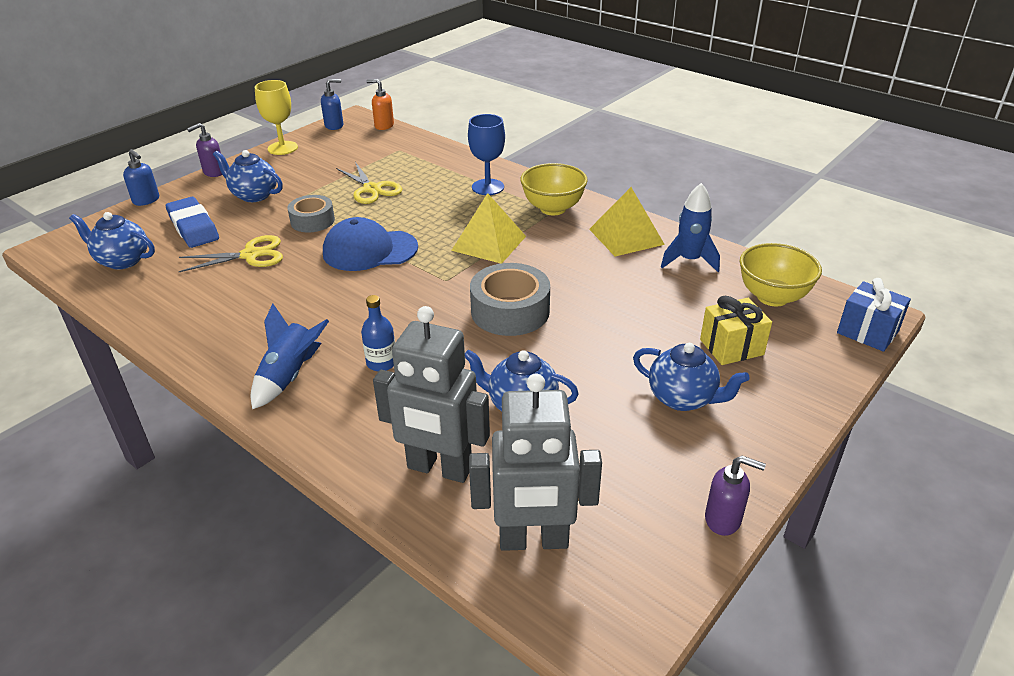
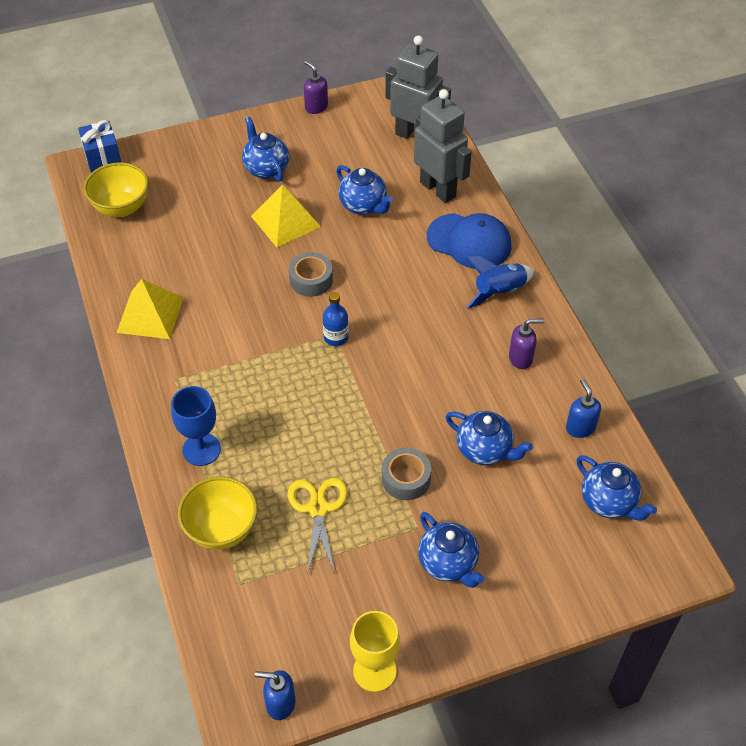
camera: 150 degrees left, 15 degrees up
(146, 200) = (572, 617): blue soap dispenser -> blue soap dispenser (580, 427)
(193, 227) = (529, 529): blue eraser -> none
(214, 172) = (480, 648): purple soap dispenser -> purple soap dispenser (521, 358)
(250, 255) = (485, 450): yellow scissors -> blue teapot
(370, 250) = (375, 404): blue cap -> blue cap (469, 241)
(381, 363) = (431, 275): blue bottle -> blue bottle (336, 337)
(384, 126) = (217, 664): orange soap dispenser -> none
(489, 243) = (267, 363): yellow pyramid -> yellow pyramid (285, 221)
(510, 311) = (311, 280): grey tape -> grey tape, size x0.65
(553, 208) = (172, 382): yellow bowl -> yellow bowl (221, 530)
(689, 260) = (134, 266): blue rocket -> none
(731, 347) = (197, 186): yellow gift -> none

